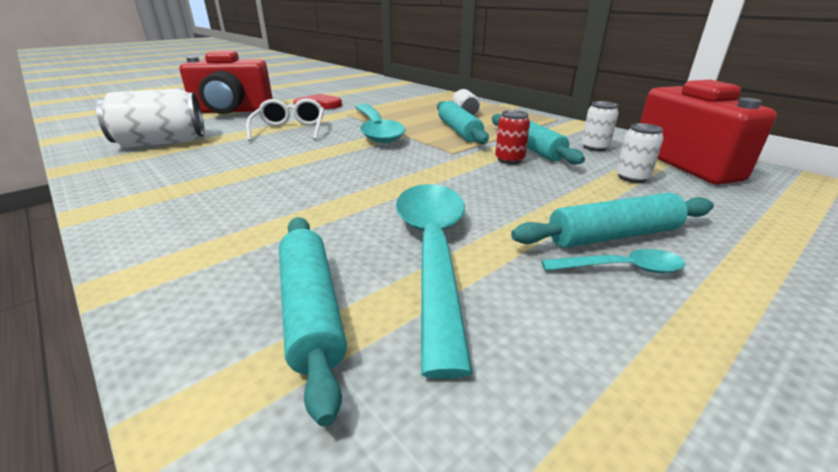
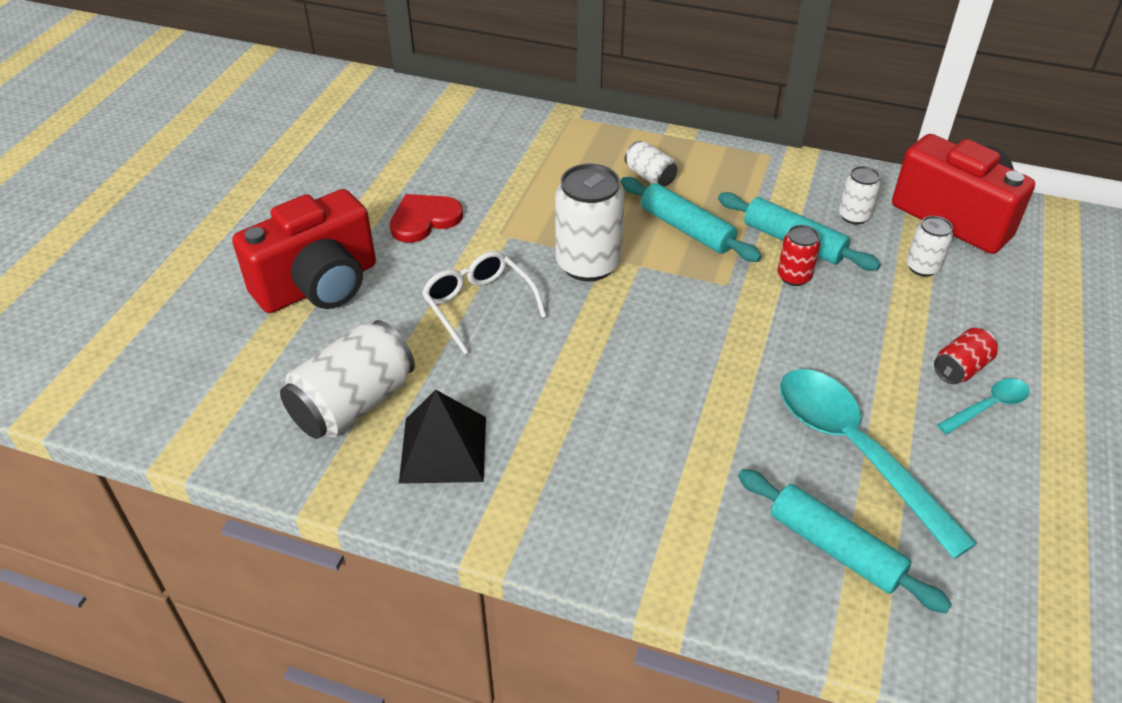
camera: 30 degrees left, 15 degrees up
(163, 167) = (443, 449): none -> black pyramid
(376, 130) = (588, 264): turquoise spoon -> white can
(613, 236) = (960, 368): turquoise rolling pin -> red can

